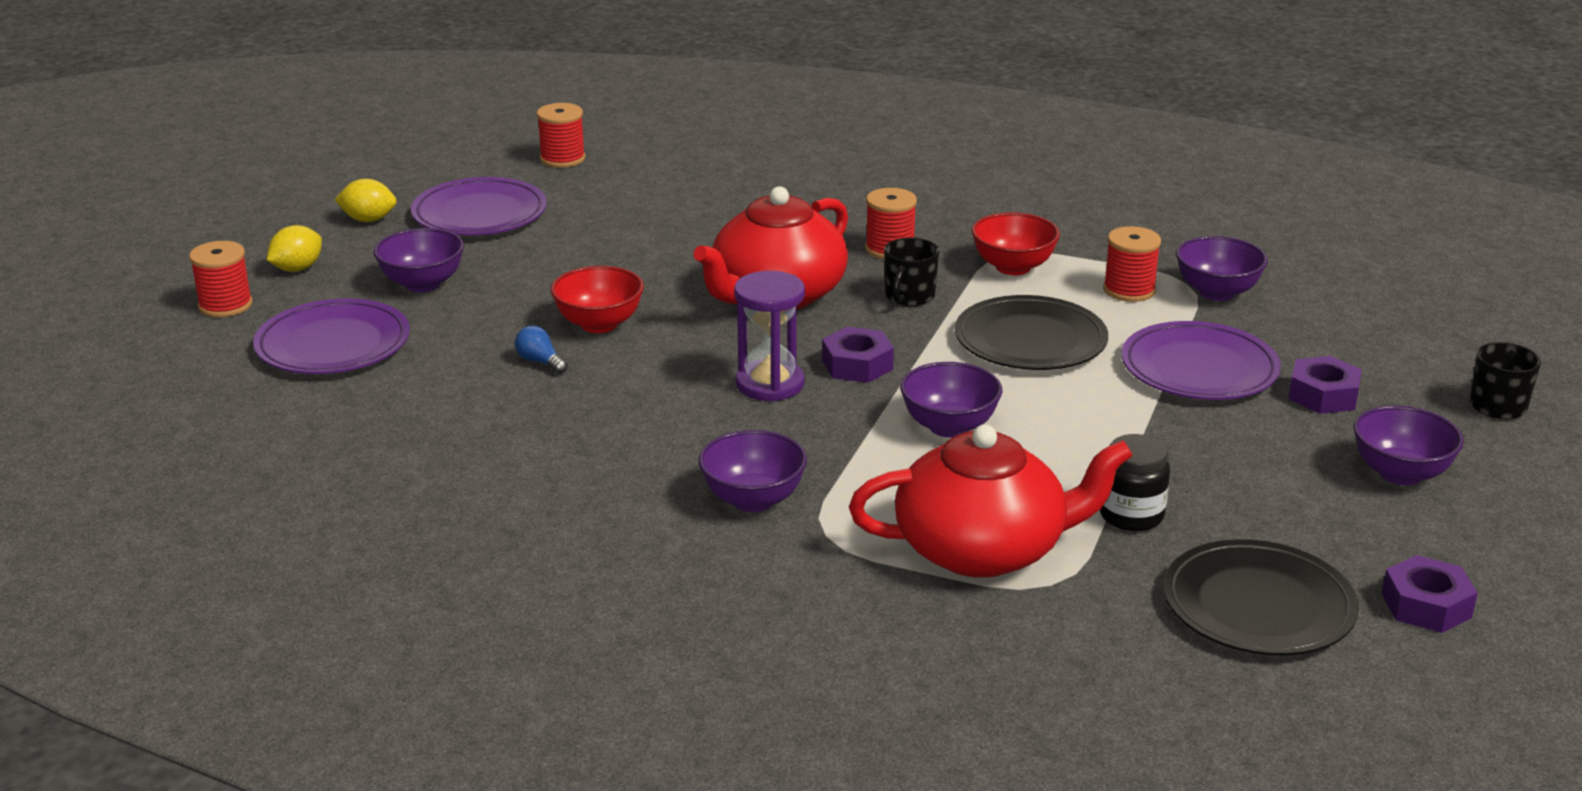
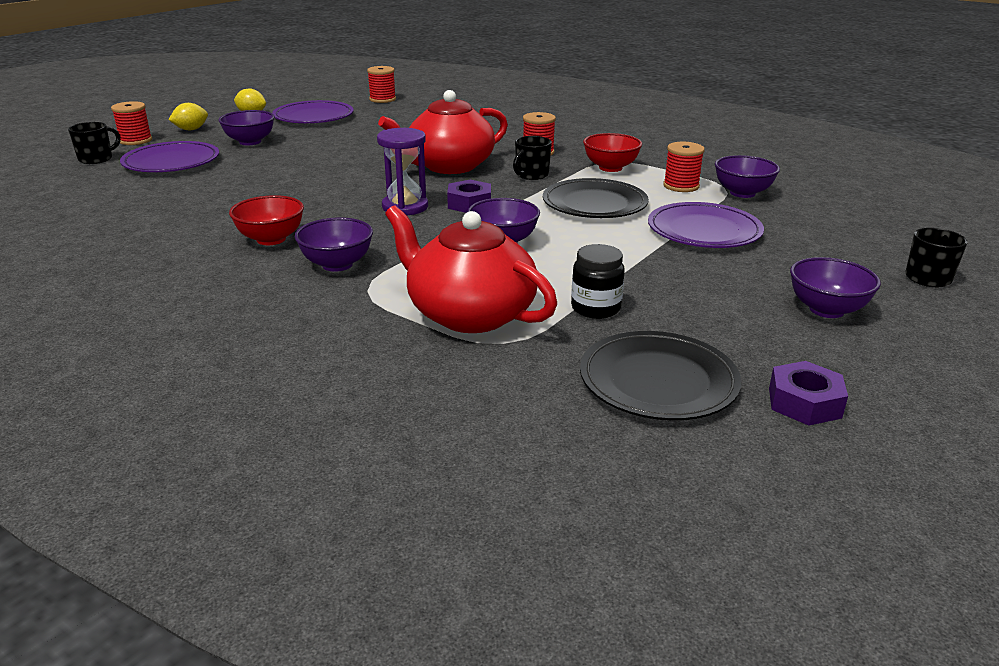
camera: 15 degrees right, 0 degrees up
(200, 354) = (96, 159): none -> black mug
(540, 362) = (277, 182): blue light bulb -> none
(599, 324) = (330, 168): red bowl -> red bowl (271, 239)
(983, 549) = (469, 314): red teapot -> red teapot turned 150 degrees counterclockwise
(1323, 395) = (789, 256): purple nut -> none

